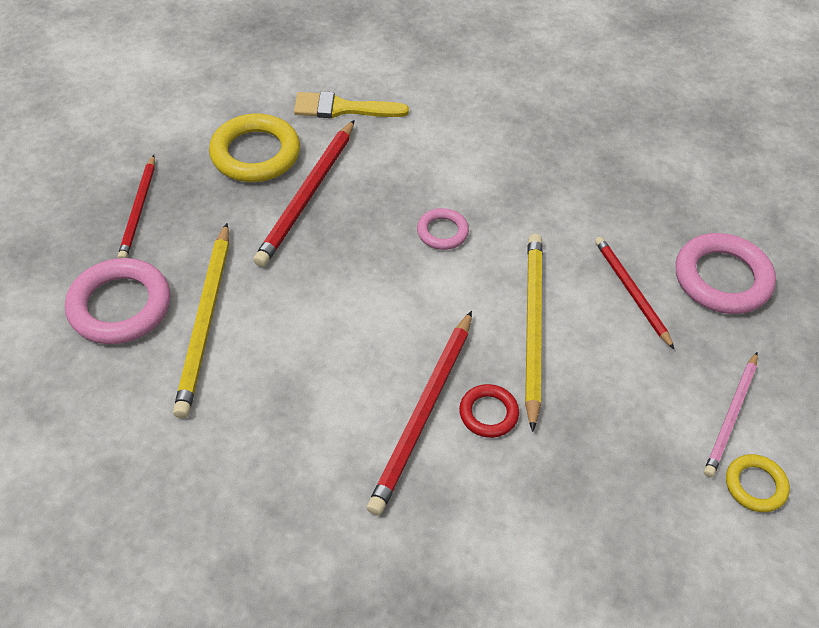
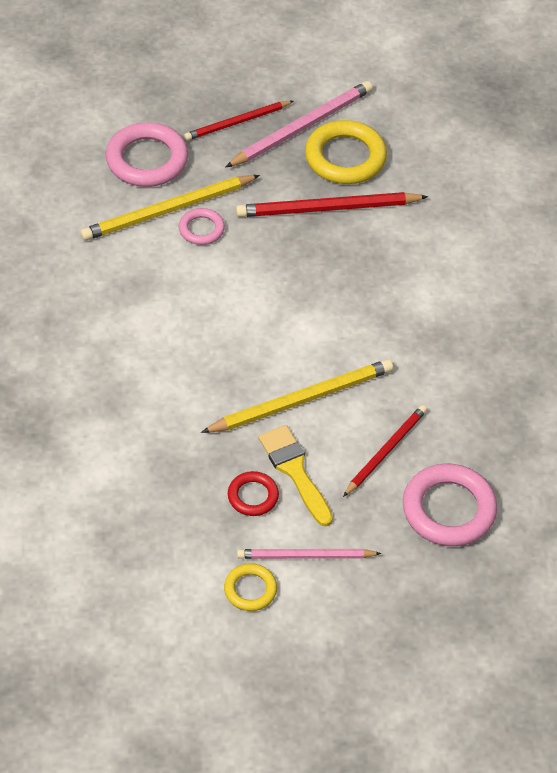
camera: 60 degrees right, 0 degrees up
(190, 166) = (302, 127): none -> pink pencil
(342, 108) = (440, 185): yellow brush -> yellow brush (294, 470)
(423, 413) = (176, 366): red pencil -> none
(442, 232) = (355, 306): pink ring -> pink ring (201, 229)
(488, 413) = (202, 404): red ring -> red ring (253, 496)

